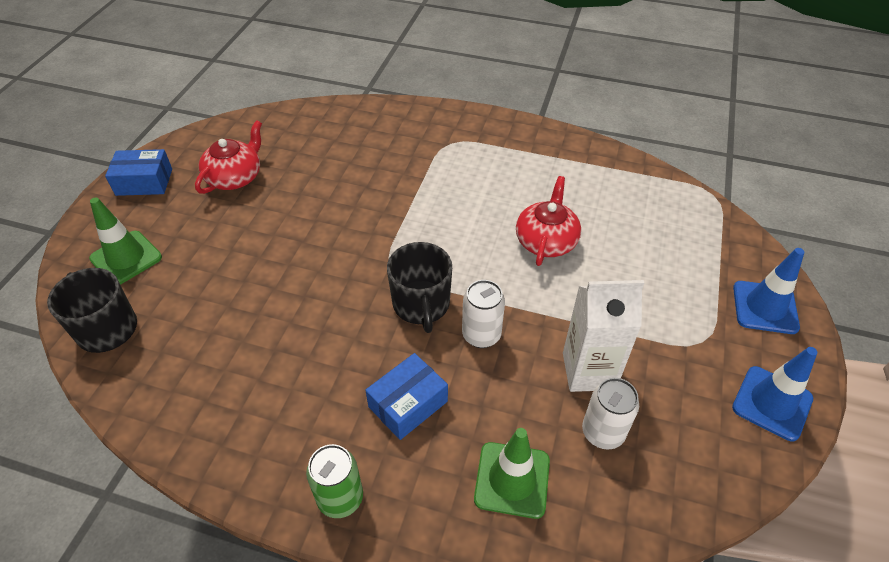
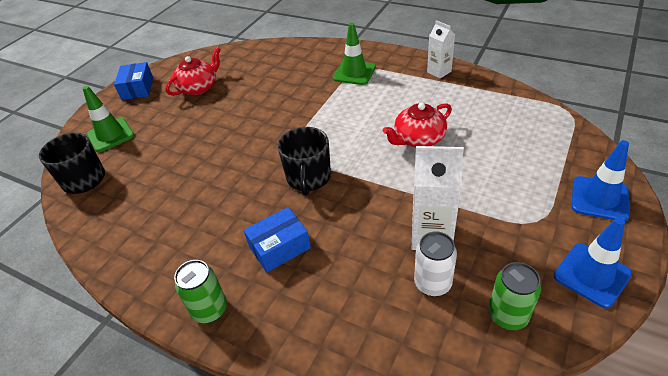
camera: 15 degrees right, 5 degrees down
(144, 182) = (137, 88): blue box -> blue box turned 75 degrees clockwise
(481, 335) = (349, 202): white can -> none
(512, 479) = (347, 311): green traffic cone -> green traffic cone (354, 73)
(546, 241) = (418, 138): red teapot -> red teapot turned 150 degrees counterclockwise
(551, 144) = (439, 72): none -> white carton
(692, 462) = (507, 315): none -> green can

